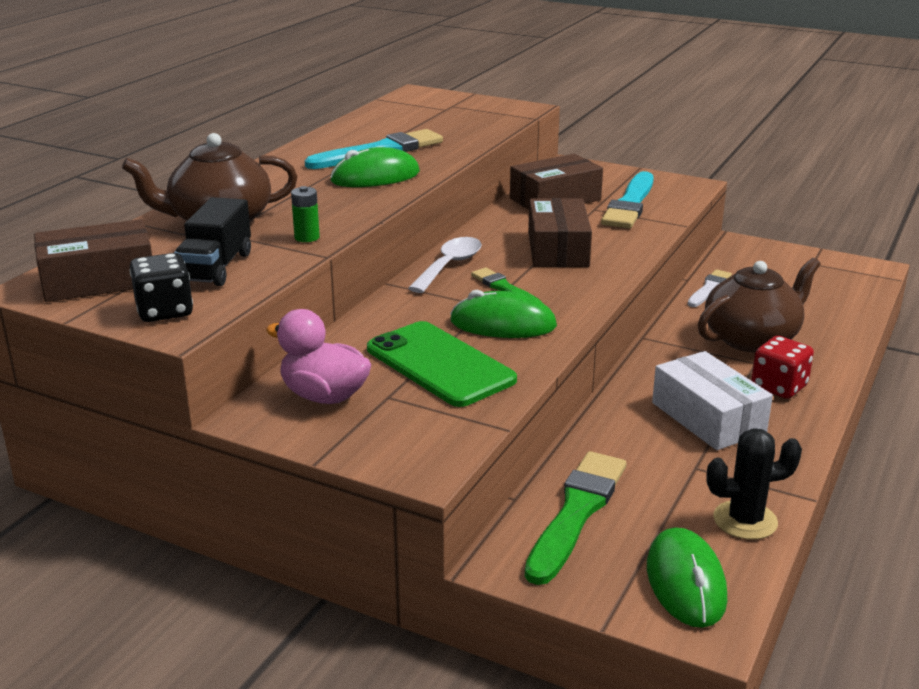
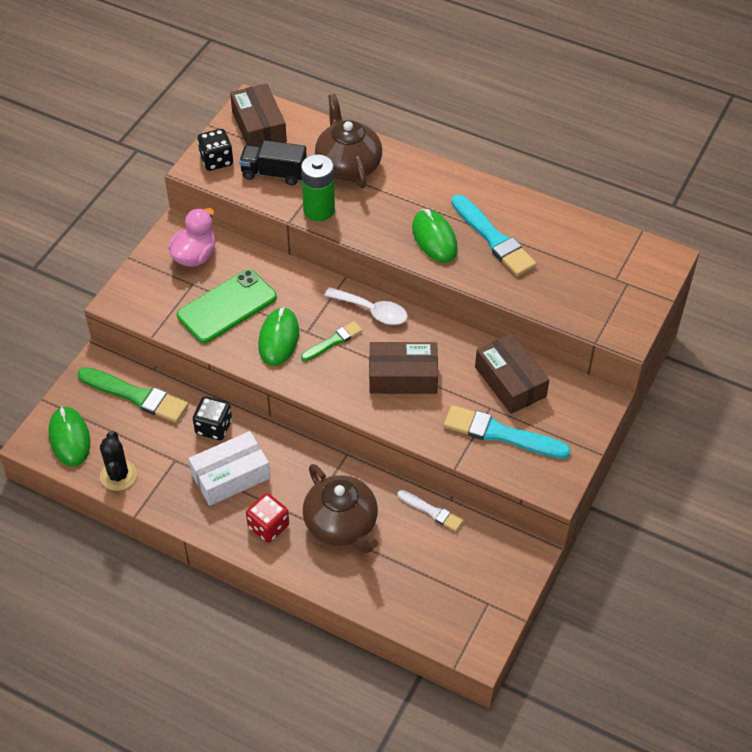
camera: 90 degrees right, 25 degrees up
(307, 237) = (319, 210): green battery -> green battery, size x1.93
(624, 435) = (214, 427): none -> black dice
(685, 582) = (69, 438): green mouse -> green mouse turned 75 degrees clockwise

